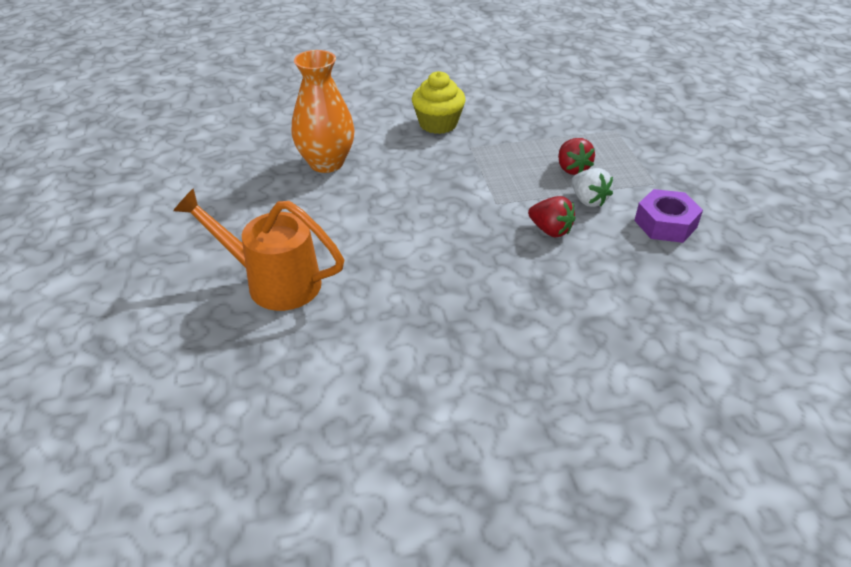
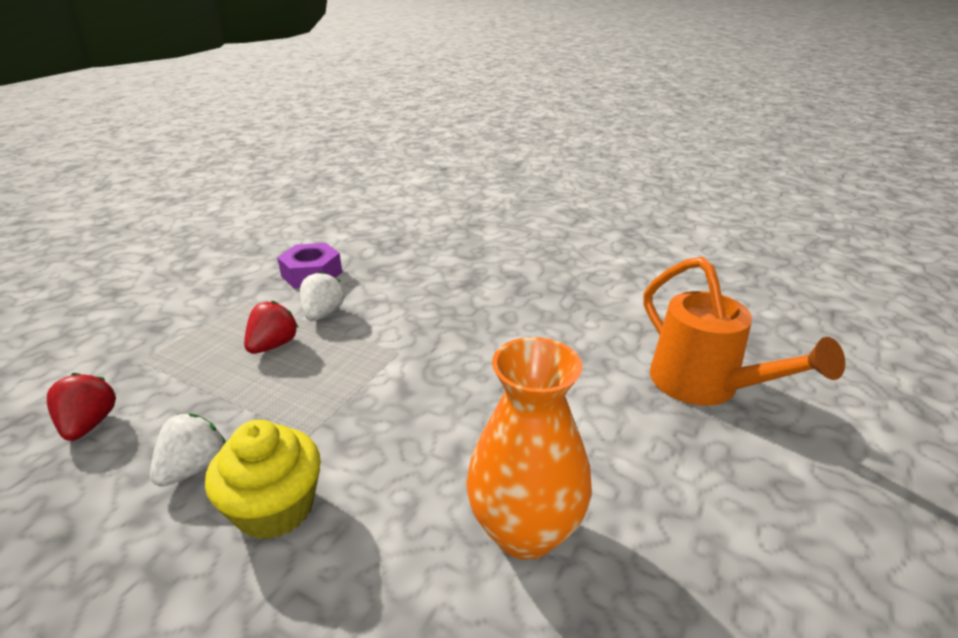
camera: 140 degrees left, 10 degrees down
(493, 117) = (194, 468): none -> white strawberry
(550, 230) = (397, 309): red strawberry -> red strawberry (89, 425)

